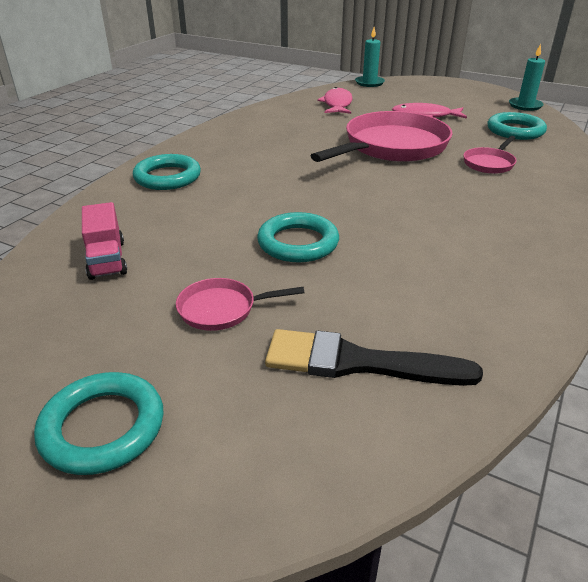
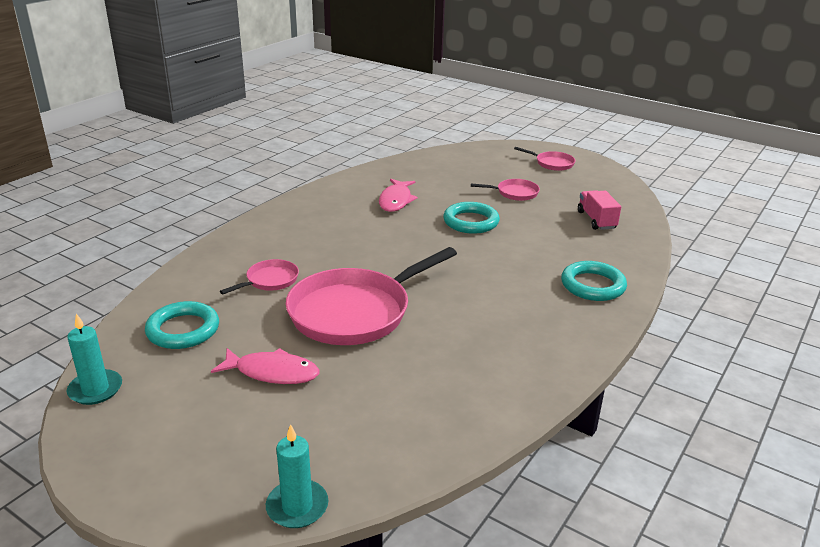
camera: 175 degrees left, 5 degrees down
(103, 427) = (552, 163): turquoise ring -> pink pan
(337, 104) = (390, 419): pink fish -> pink fish (396, 200)
(357, 362) = (447, 172): black brush -> none

